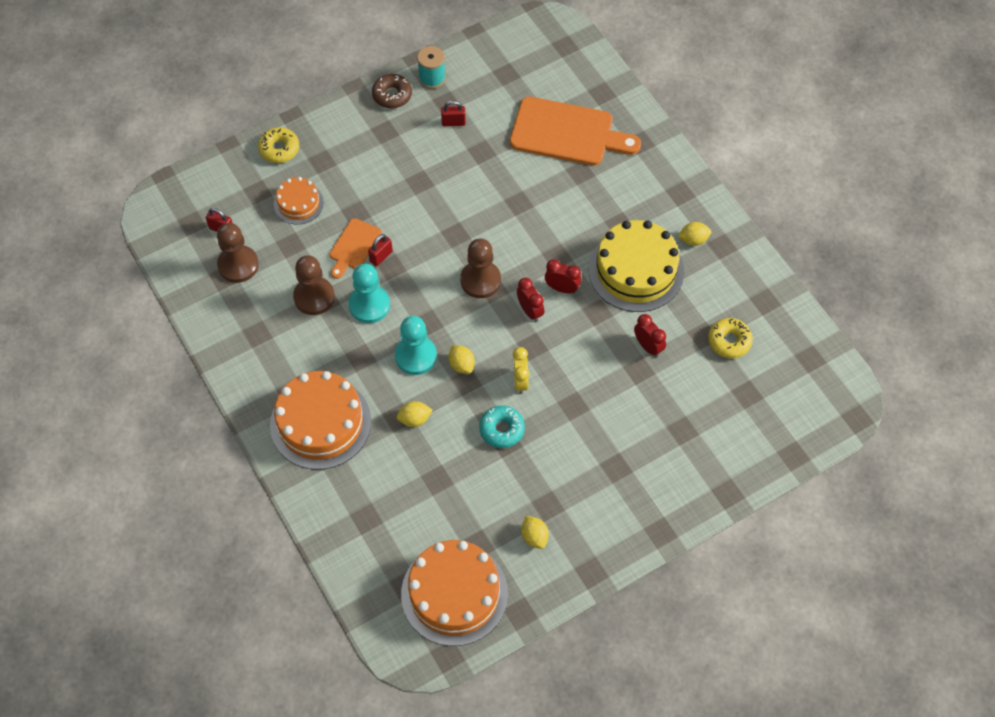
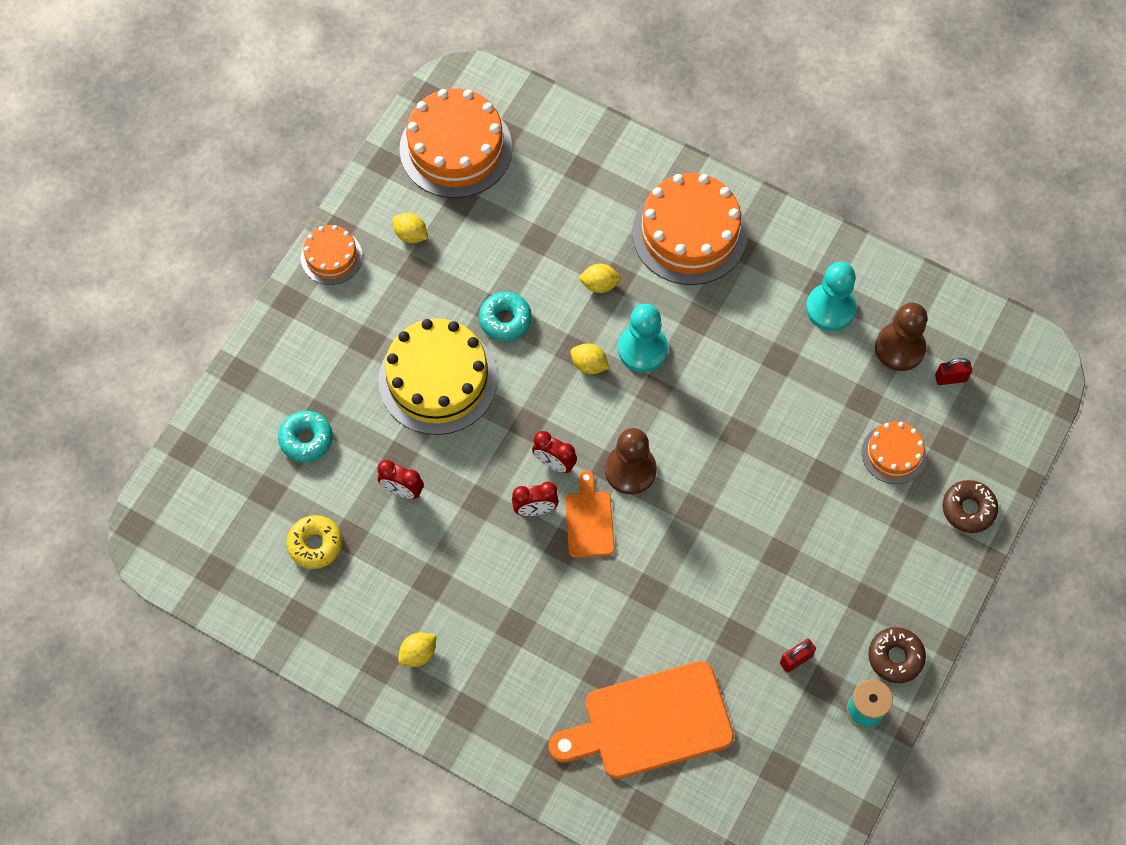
camera: 150 degrees right, 5 degrees up
(279, 149) = (968, 509): yellow donut -> brown donut
(314, 297) = (793, 356): brown pawn -> none
(354, 246) = (794, 435): orange cutting board -> orange cutting board (589, 520)
(369, 305) = (729, 378): turquoise pawn -> turquoise pawn (830, 308)
(381, 256) = (757, 440): red padlock -> none
(414, 419) = (599, 285): yellow lemon -> yellow lemon turned 45 degrees clockwise
(520, 381) = (517, 379): yellow clock -> none
(608, 552) = (331, 257): none -> orange cake
(636, 270) = (464, 577): yellow cake -> yellow cake (438, 379)
(700, 417) = (306, 439): none -> turquoise donut

